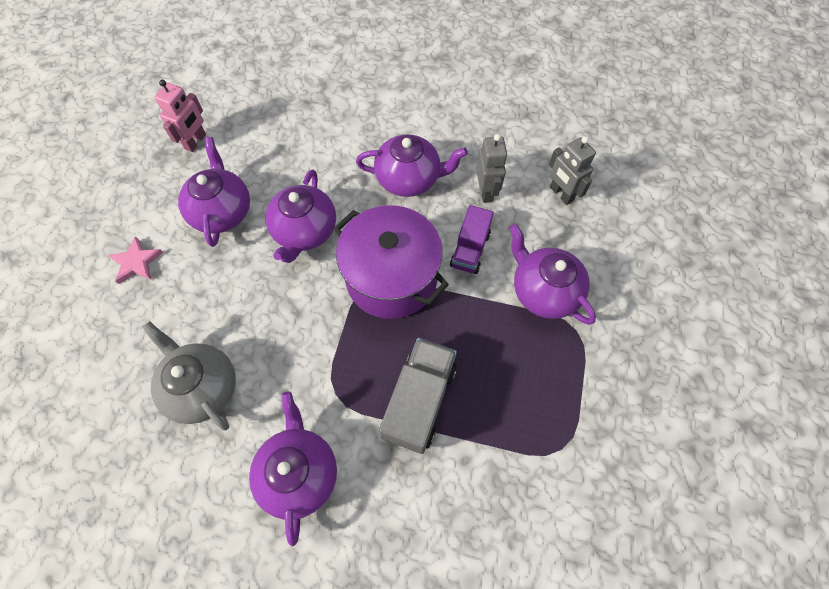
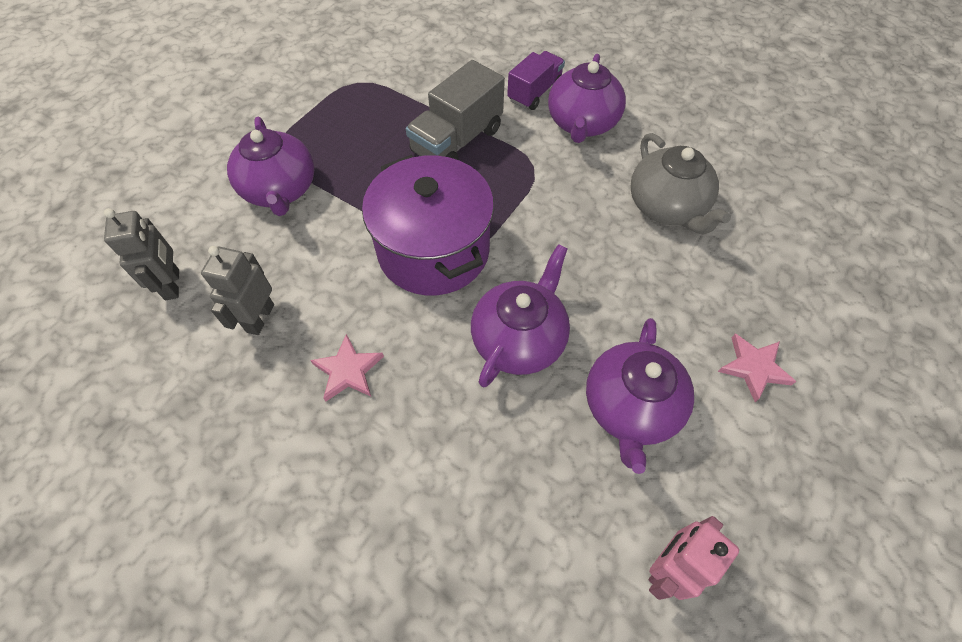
camera: 160 degrees left, 5 degrees down
(409, 179) = (348, 371): purple teapot -> pink star
(470, 250) = (328, 253): purple truck -> purple truck (534, 93)

